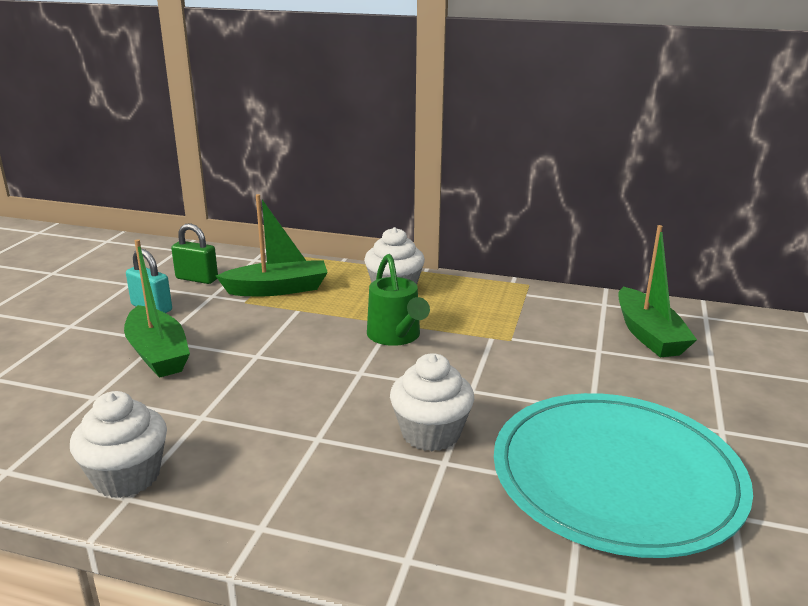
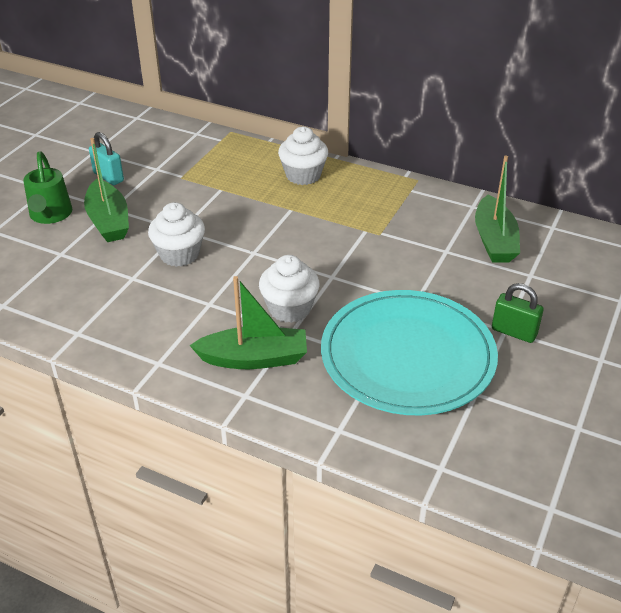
camera: 10 degrees right, 15 degrees up
(127, 476) = (78, 318): white cupcake -> white cupcake (179, 254)
(197, 279) = (147, 150): green padlock -> green padlock (514, 332)
(277, 289) = (209, 167): green boat -> green boat (254, 358)
(396, 337) = (290, 223): green watering can -> green watering can (50, 215)

